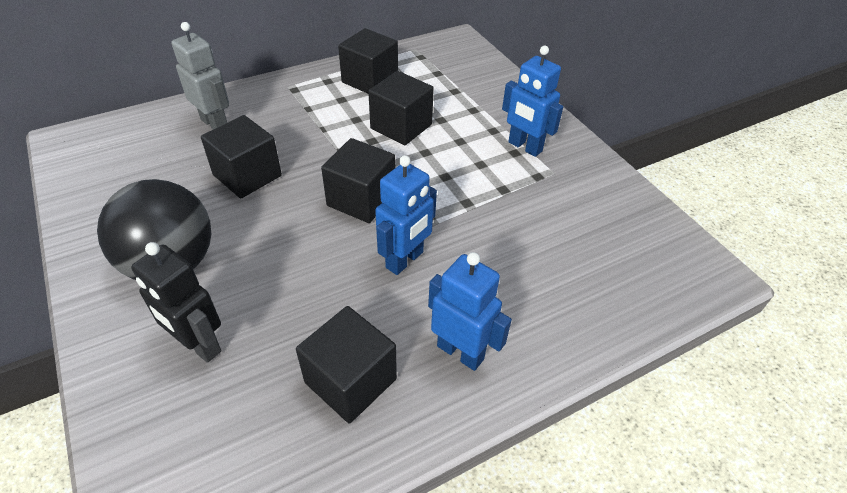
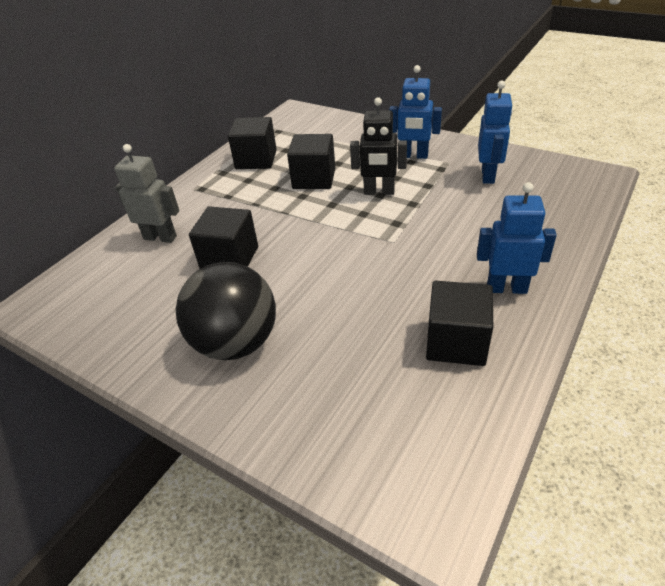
camera: 25 degrees left, 5 degrees down
(199, 345) = (322, 381): black robot -> black robot (379, 192)
(361, 199) = (337, 234): black cube -> none
(405, 260) = (410, 255): blue robot -> blue robot (488, 175)

